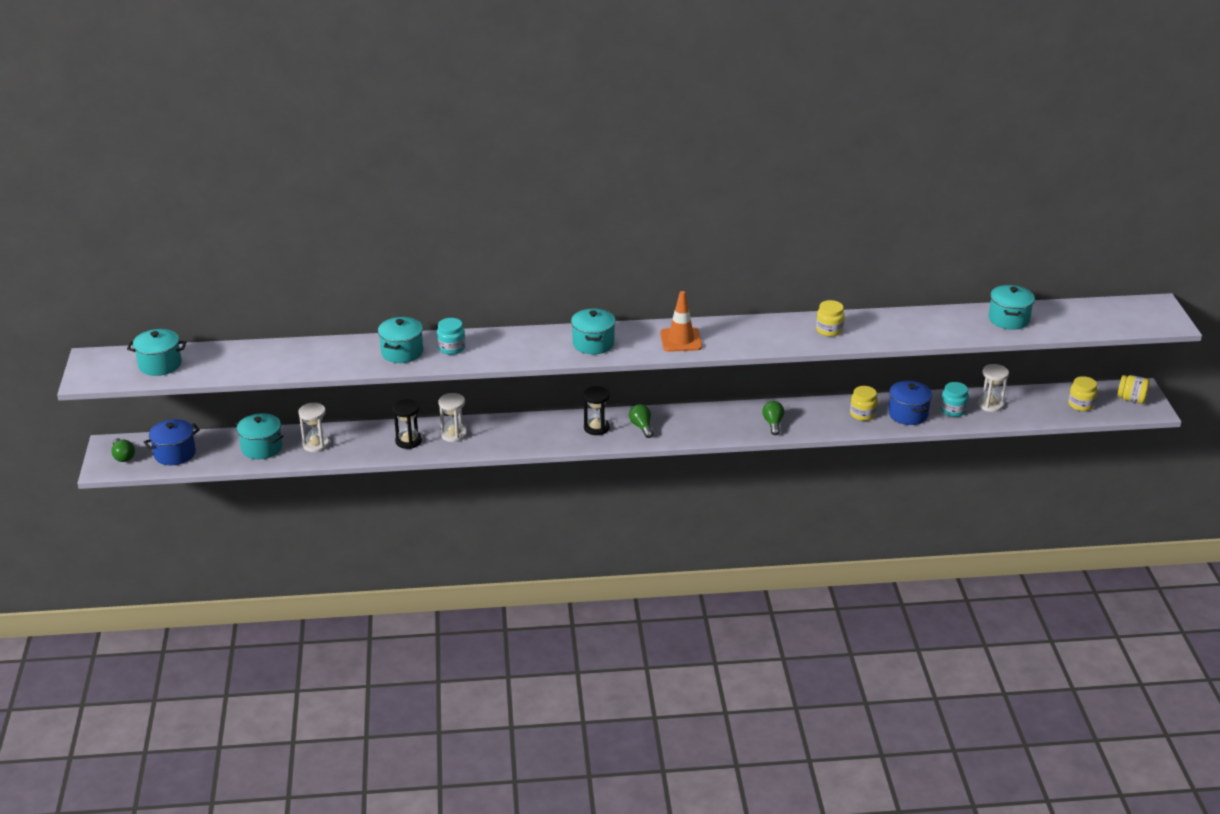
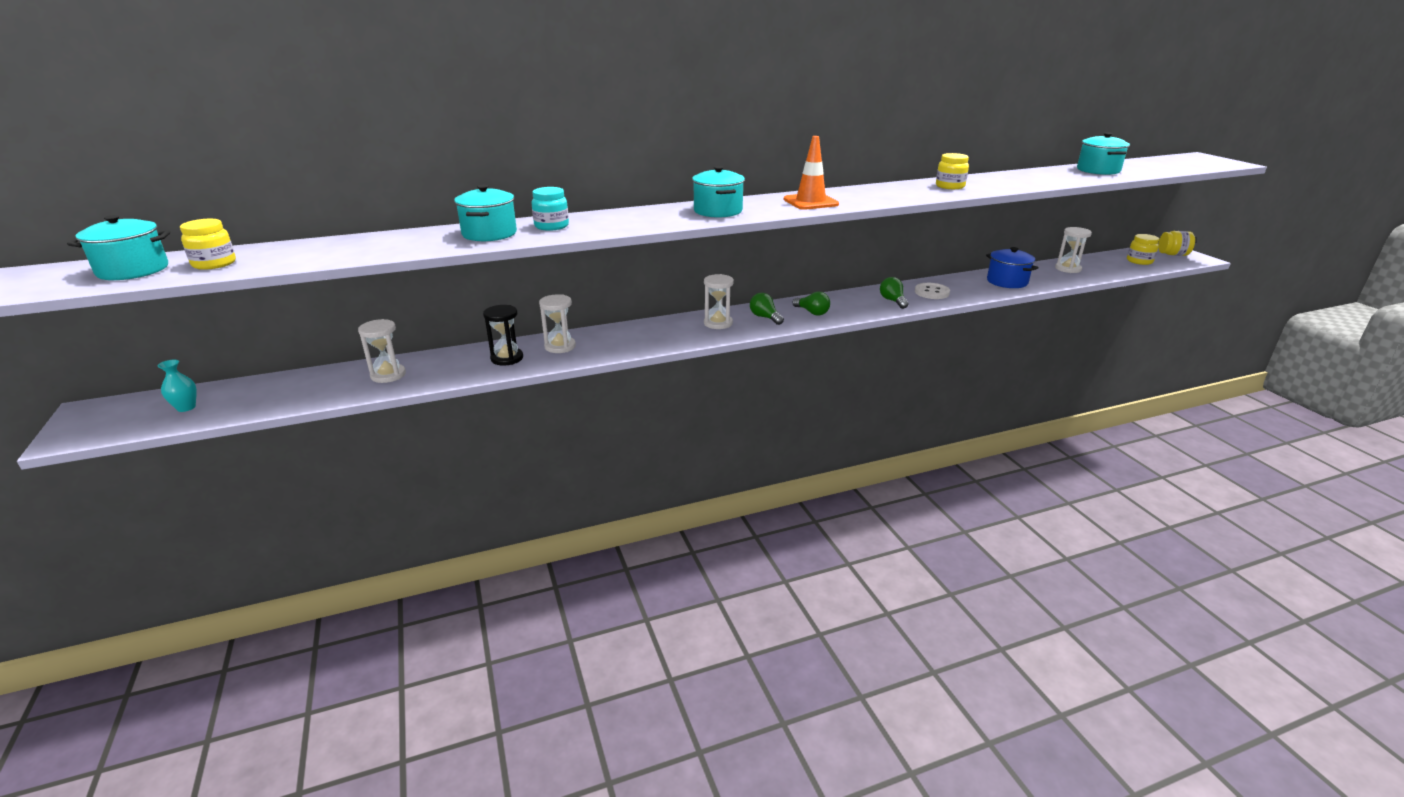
camera: 15 degrees left, 5 degrees down
(123, 456) = (104, 420): green light bulb -> green light bulb (812, 312)
(175, 454) = (186, 407): blue pot -> turquoise vase
(262, 448) = (314, 387): turquoise pot -> none
(596, 428) = (718, 323): black hourglass -> white hourglass
(819, 418) = (931, 292): none -> white button
(862, 414) = (967, 286): yellow jar -> yellow jar (214, 264)
(953, 410) = (1042, 275): turquoise jar -> none

